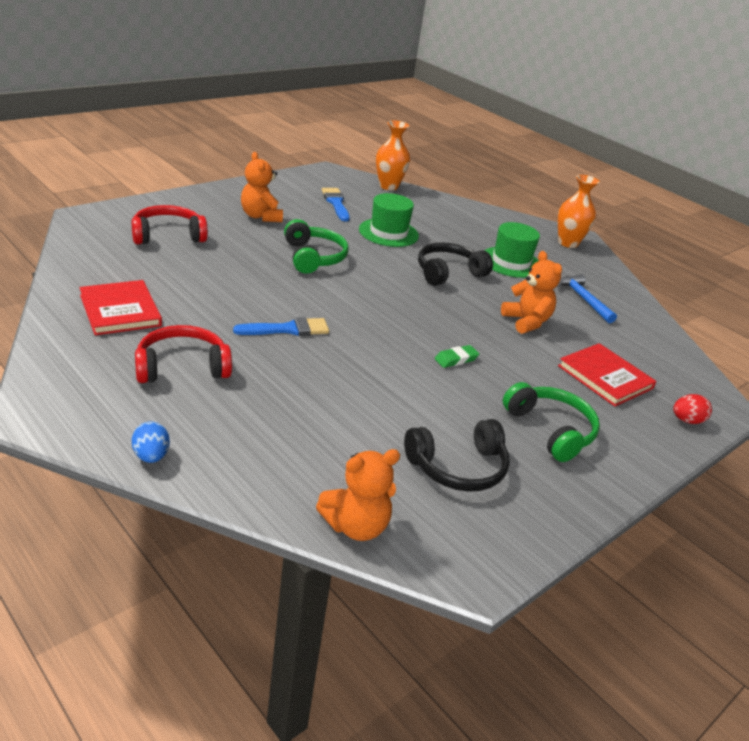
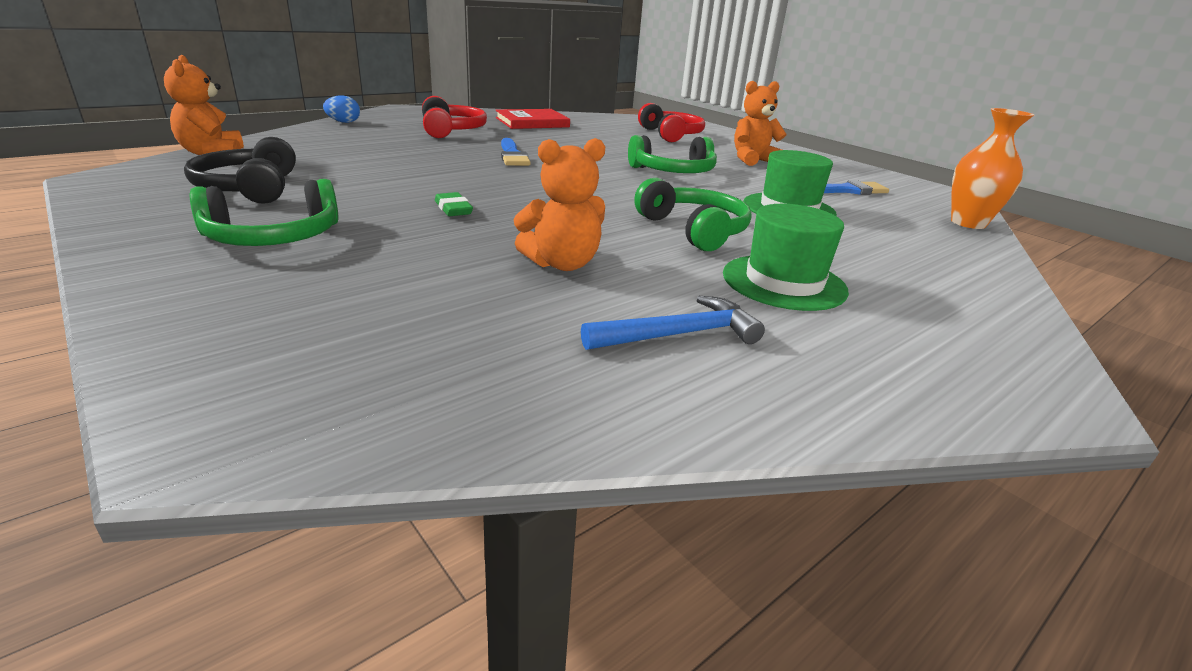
camera: 95 degrees right, 5 degrees down
(448, 273) = (694, 230): black headphones -> green headphones
(568, 243) = (979, 369): orange vase -> none
(605, 377) = (383, 301): red book -> none
(686, 420) = (201, 359): red egg -> none

